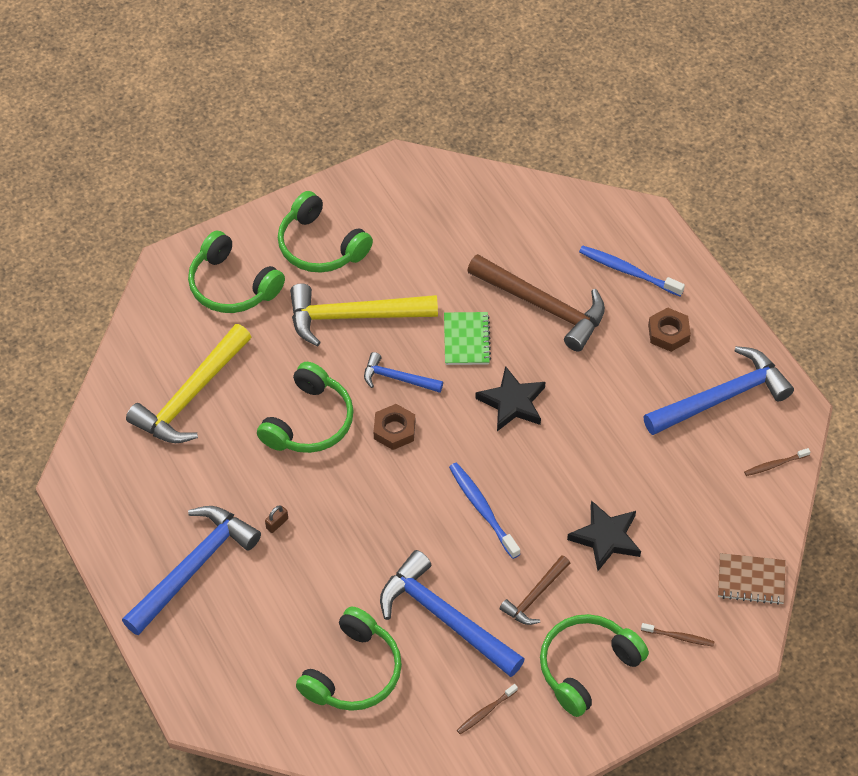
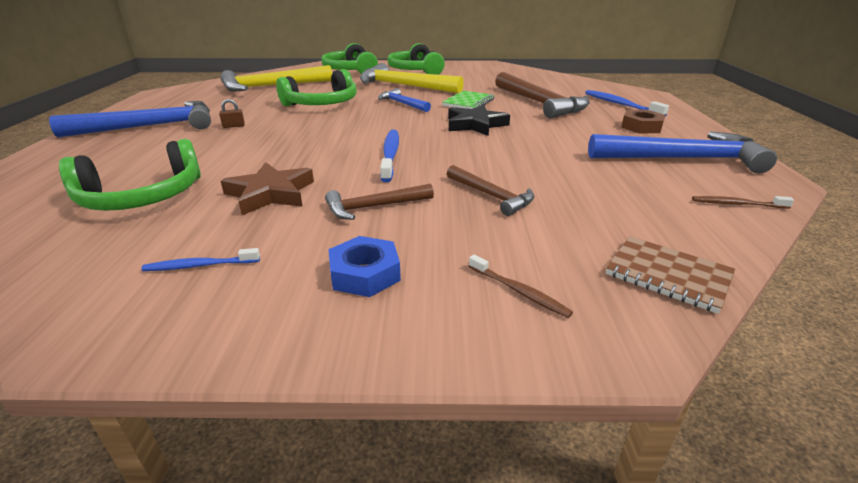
camera: 30 degrees right, 25 degrees down
(394, 430) = (372, 116): brown nut -> none
(444, 618) = (270, 194): blue hammer -> brown star
(486, 711) = (200, 265): brown toothbrush -> blue toothbrush
(586, 667) = (365, 273): green headphones -> blue nut
(606, 538) = (491, 196): black star -> brown hammer

